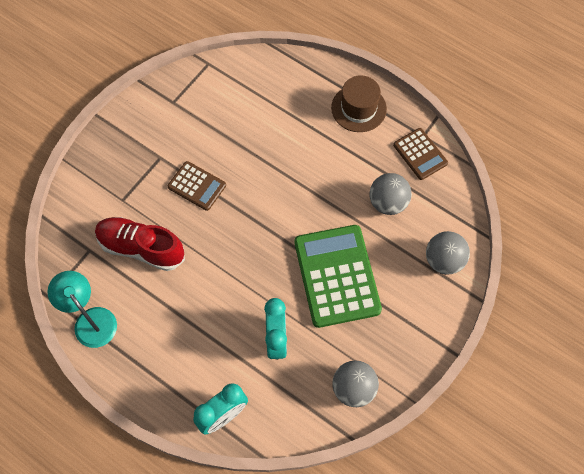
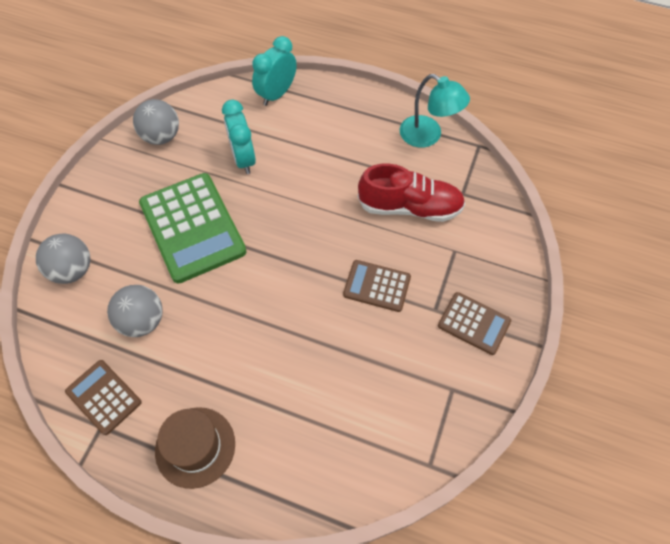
camera: 165 degrees right, 5 degrees down
(136, 140) = (474, 323): none -> brown calculator

